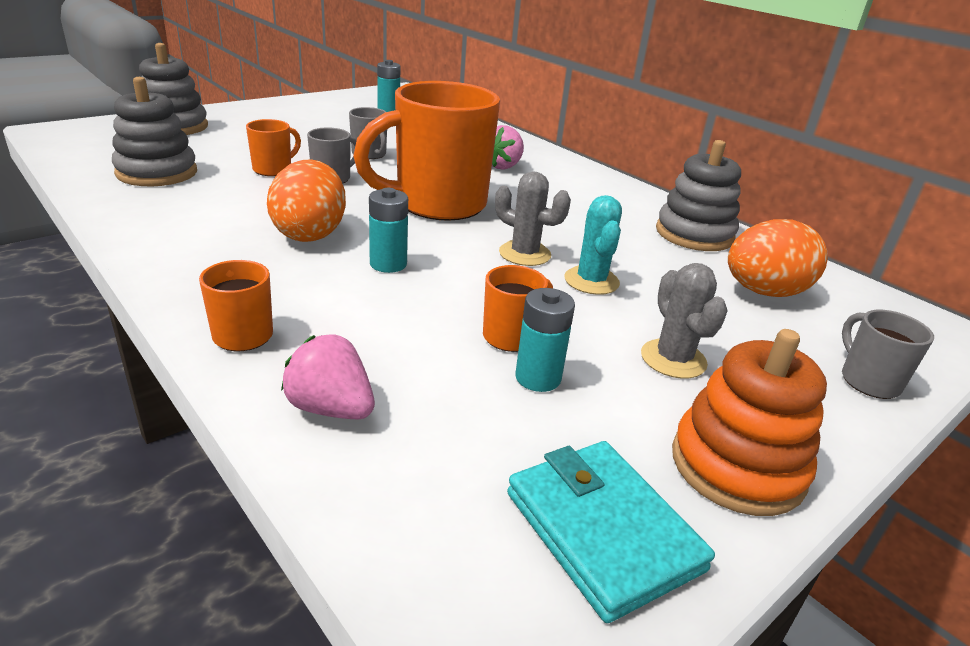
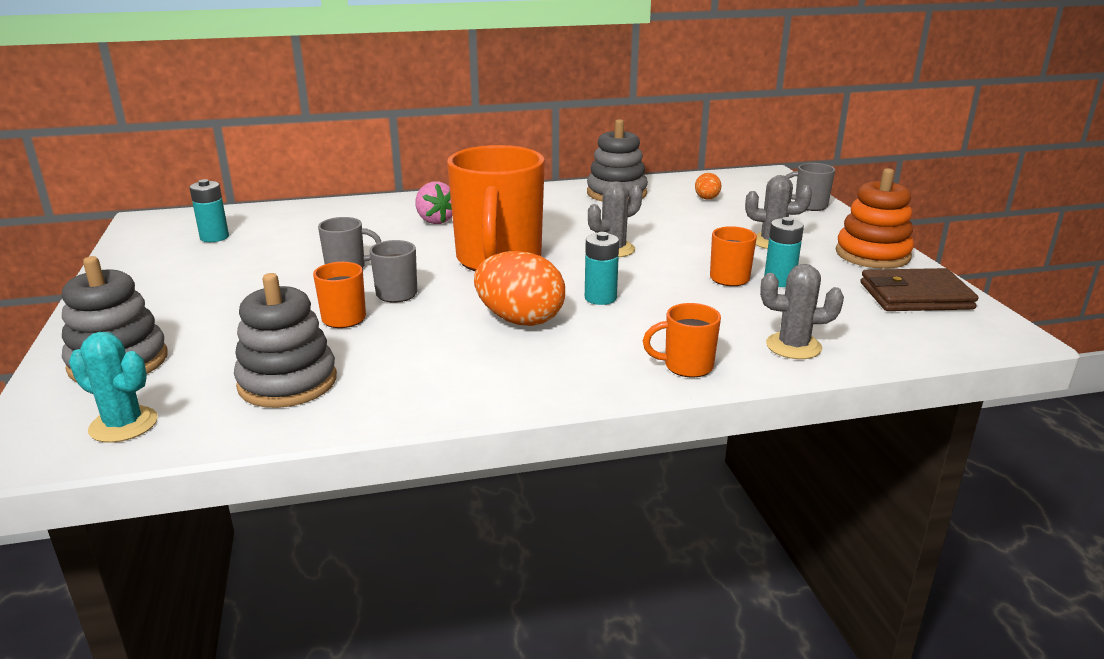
camera: 60 degrees left, 5 degrees down
(331, 408) = (793, 346): pink strawberry -> grey cactus
(591, 281) = (667, 239): turquoise cactus -> turquoise cactus (123, 425)
(602, 531) = (915, 296): turquoise wallet -> brown wallet
(764, 292) = (707, 199): orange egg -> orange egg, size x0.50

